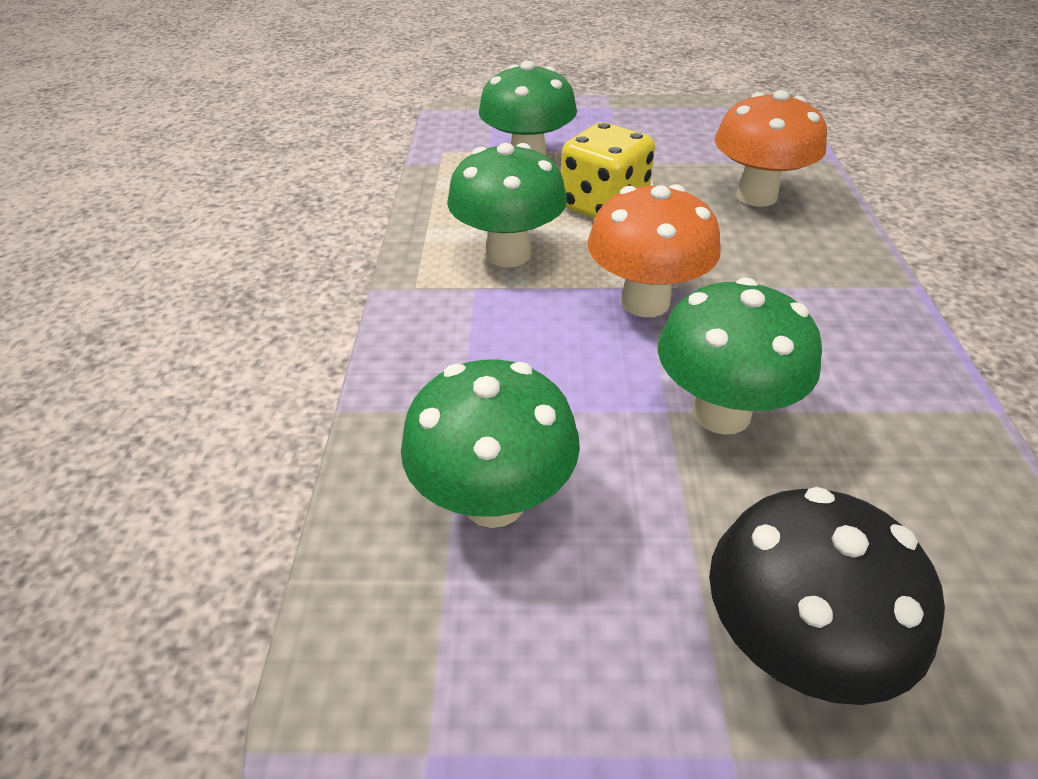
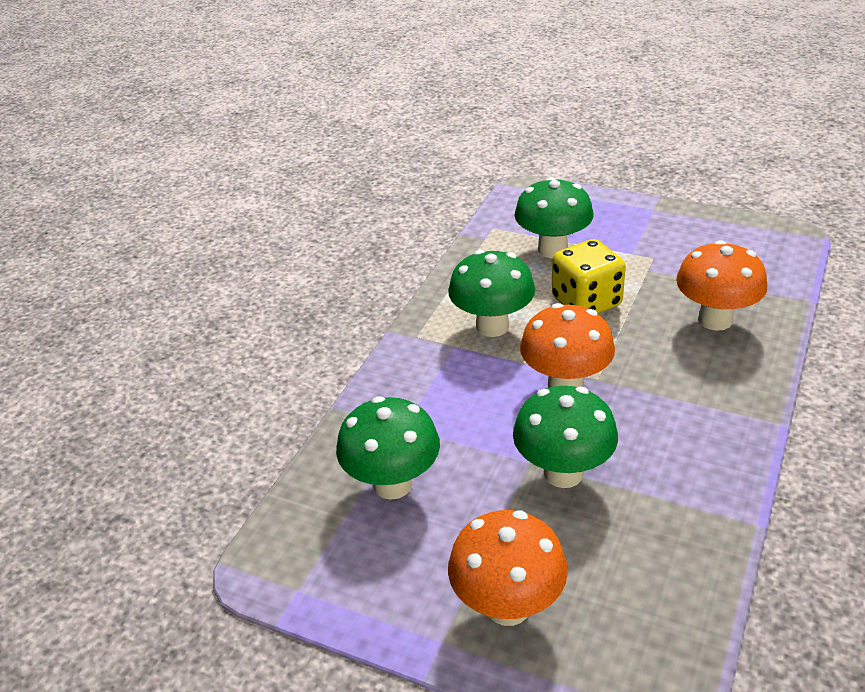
camera: 25 degrees right, 5 degrees down
(789, 647) = (508, 606): black mushroom -> orange mushroom

